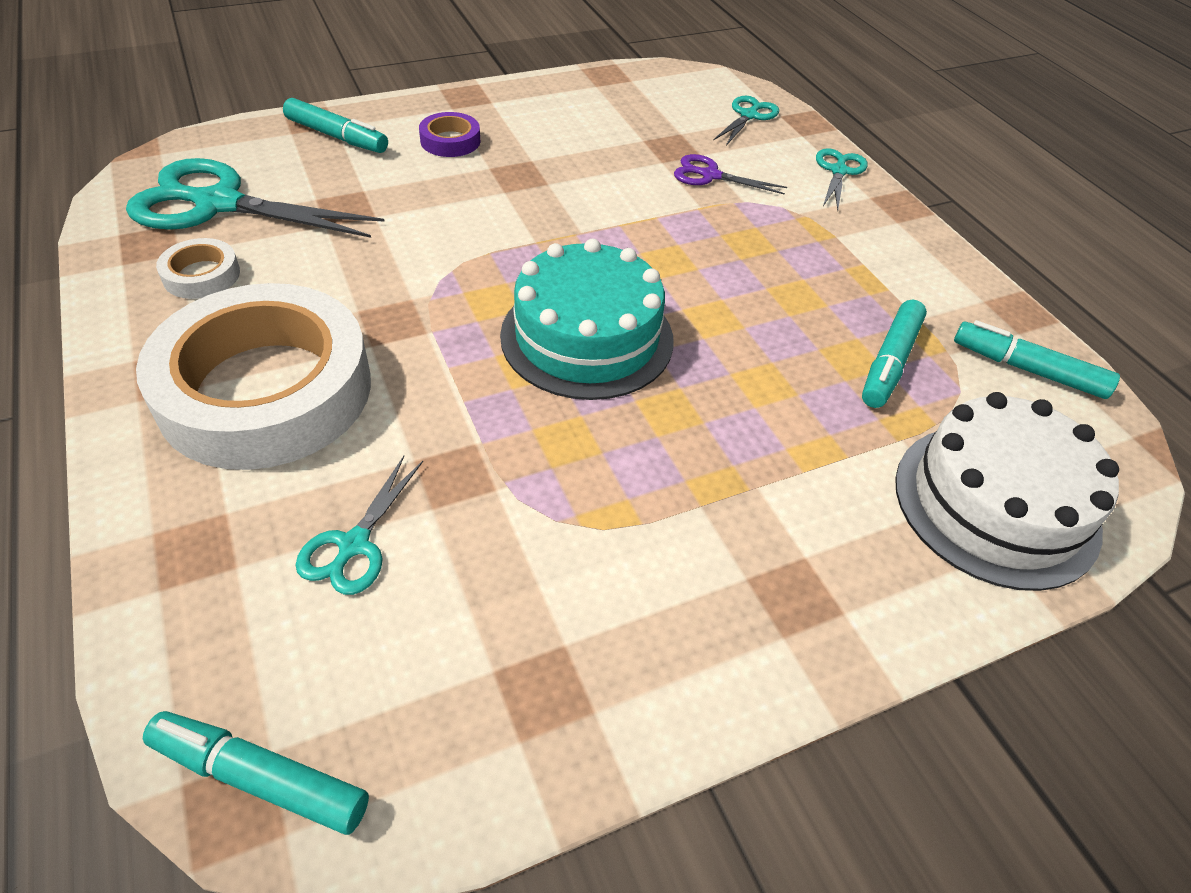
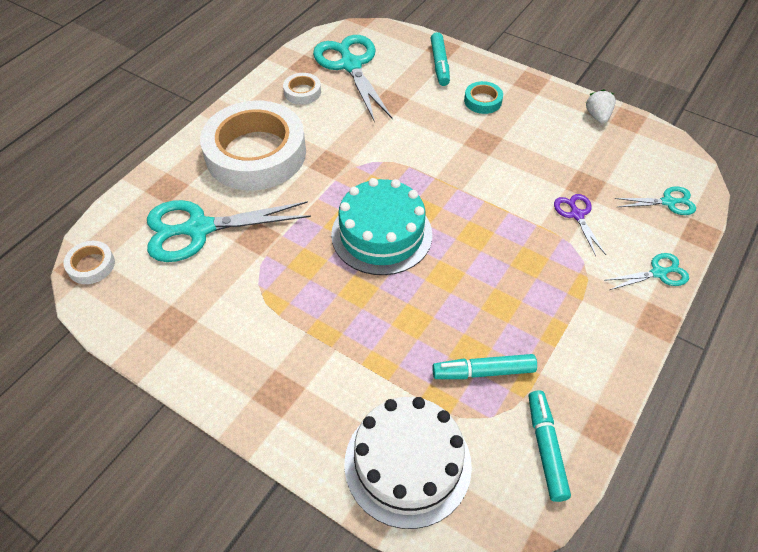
camera: 60 degrees right, 5 degrees up
(260, 778) = (91, 265): turquoise marker -> white tape
(354, 545) = (199, 229): turquoise scissors -> turquoise scissors, size x2.01
(450, 141) = (482, 101): purple tape -> turquoise tape
(578, 87) = (597, 116): none -> white strawberry

